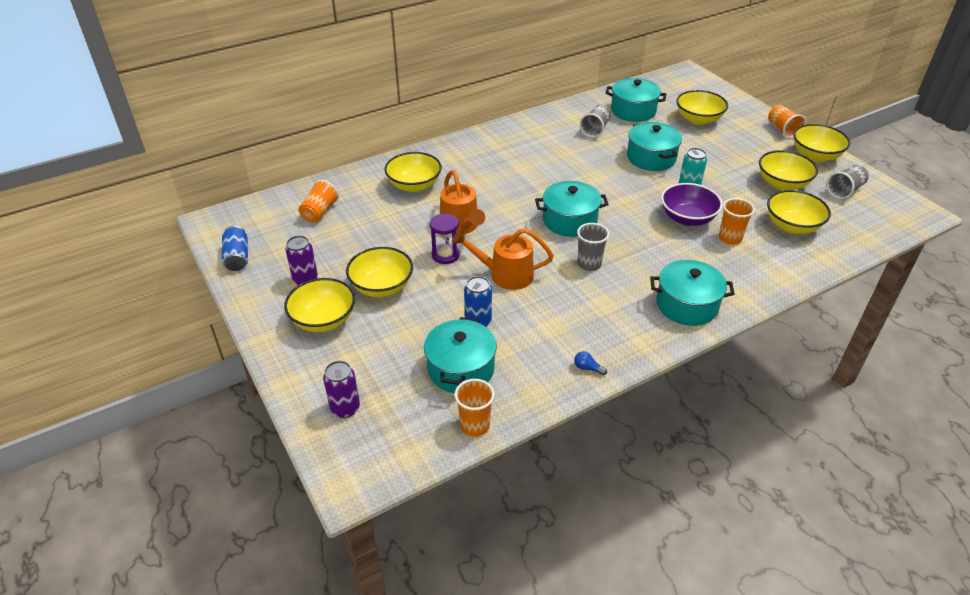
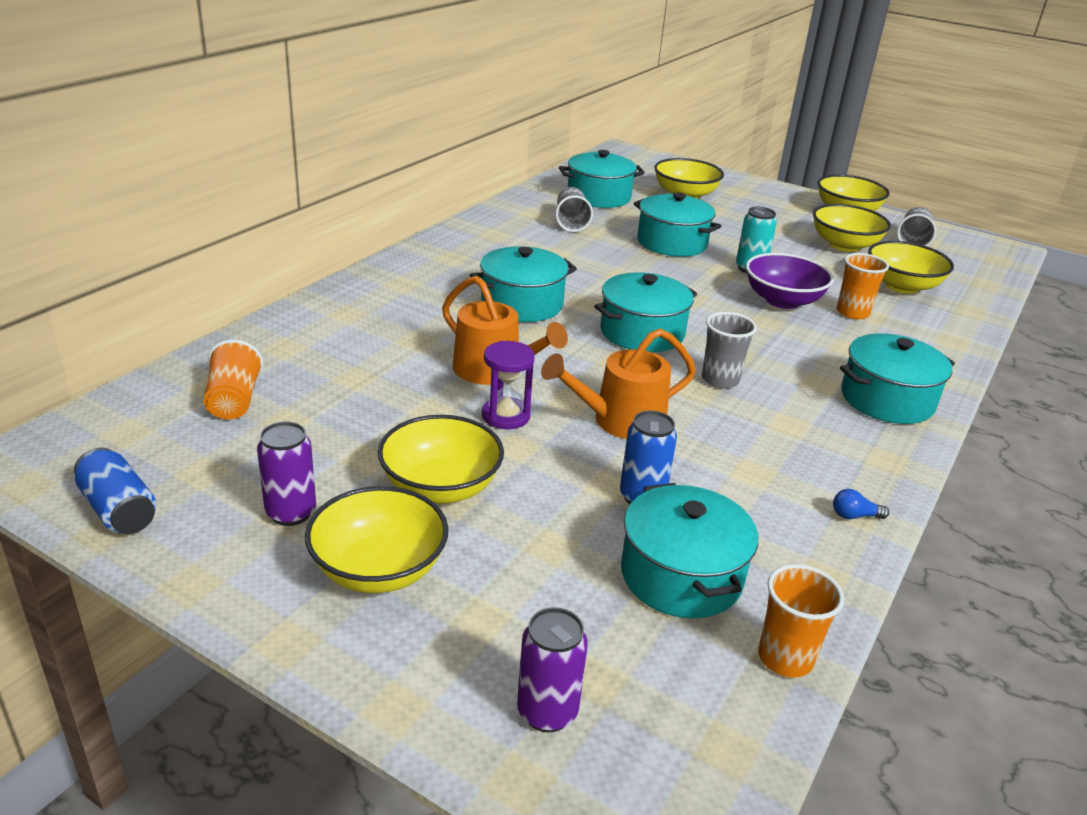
camera: 30 degrees left, 10 degrees down
(414, 185) = (371, 331): yellow bowl -> none
(513, 185) = (522, 304): none -> turquoise pot
(782, 130) = (786, 193): orange cup -> none

